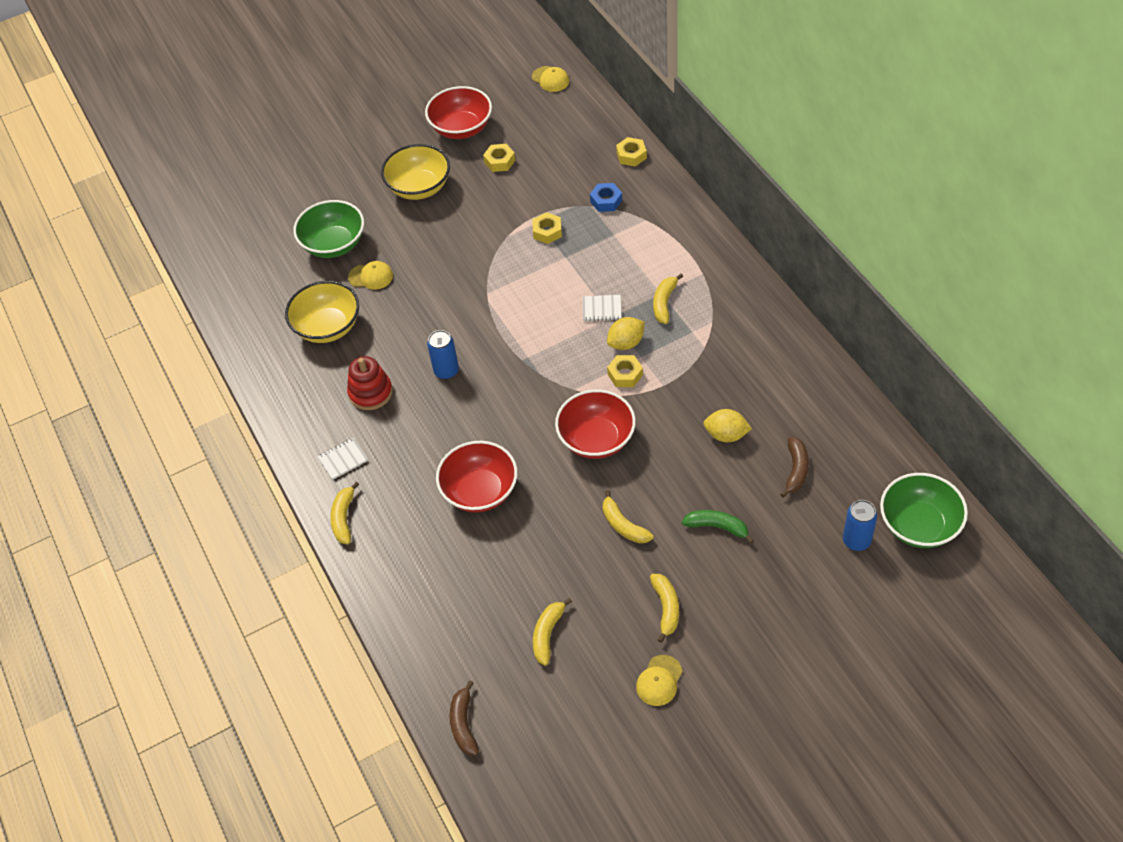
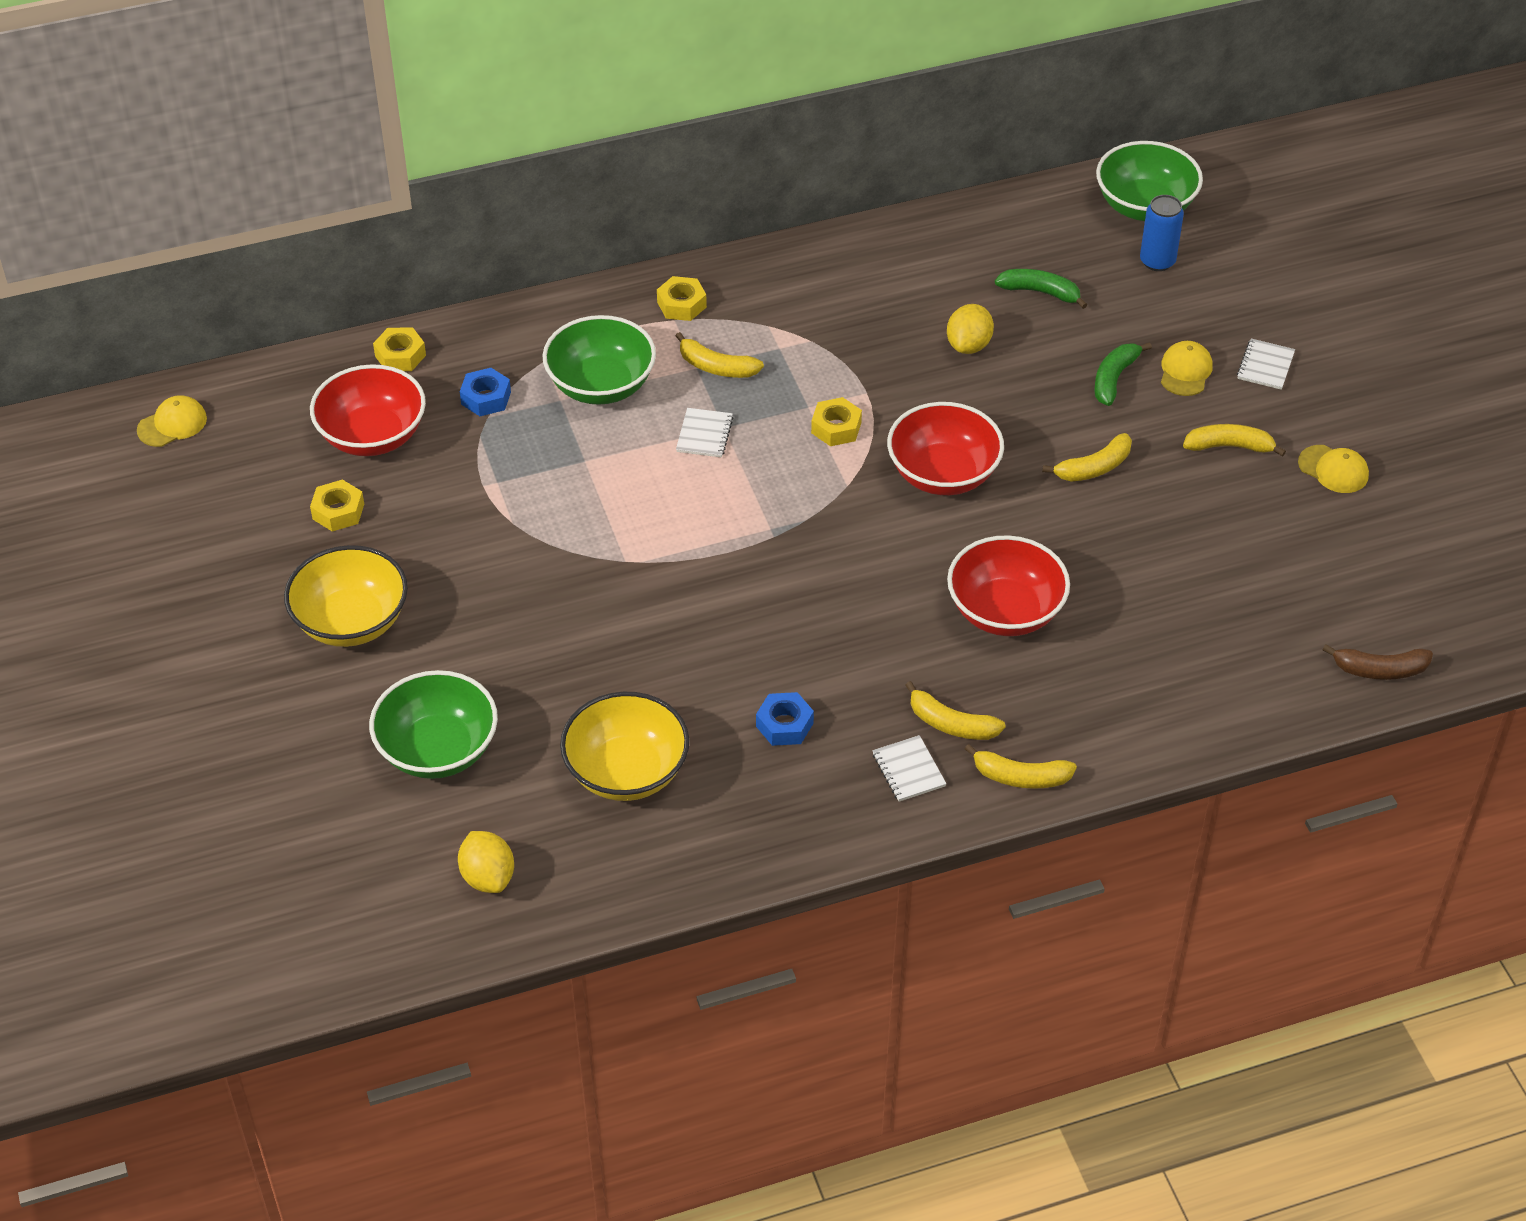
camera: 85 degrees left, 5 degrees down
(370, 392) = (784, 725): red stacking toy -> blue nut
(371, 276) = (534, 704): yellow cap -> yellow cap (1185, 371)
(446, 371) = (769, 626): blue can -> none
(461, 128) = (233, 551): red bowl -> red bowl (372, 436)
(547, 232) = (523, 473): yellow nut -> yellow nut (681, 304)
(547, 634) = (1253, 567): yellow banana -> yellow banana (951, 724)
(626, 343) = (778, 418): yellow lemon -> yellow lemon (488, 877)
(632, 251) = (601, 385): none -> green bowl
(760, 625) = (1265, 366): none -> white notebook
(796, 470) = (1040, 292): brown banana -> green banana

